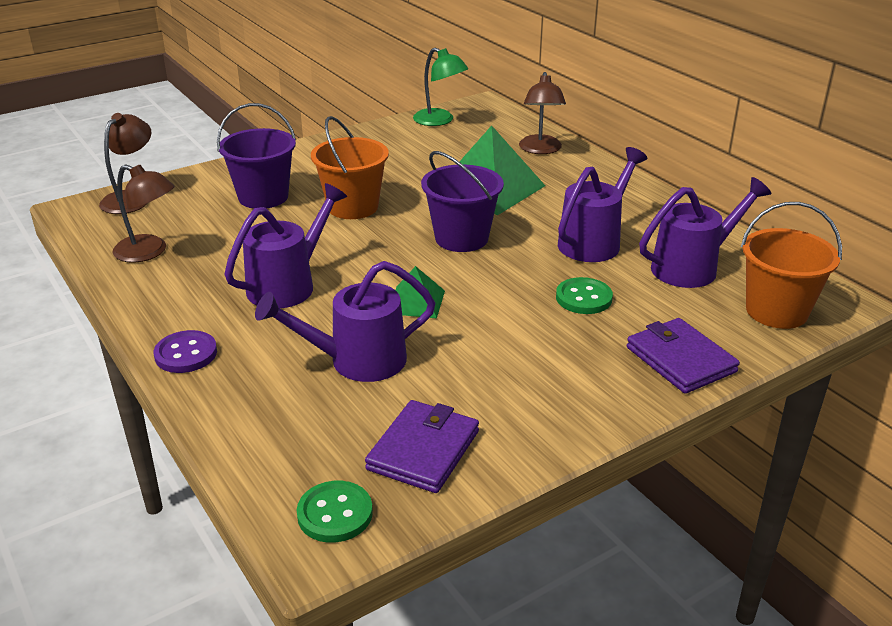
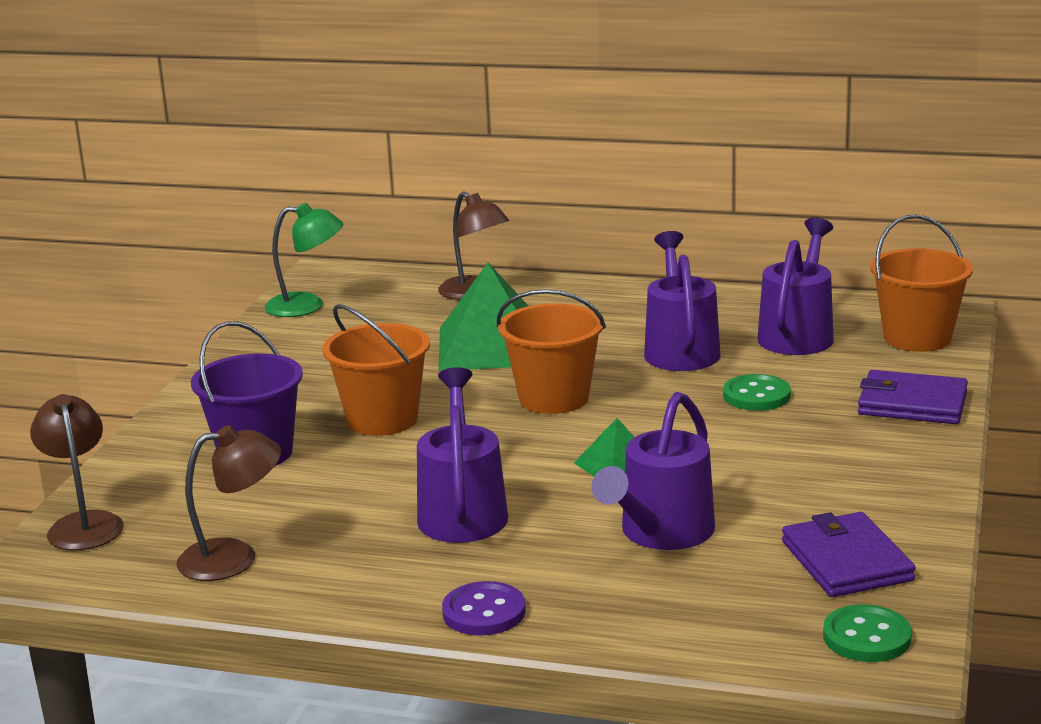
camera: 40 degrees left, 10 degrees down
(461, 238) = (554, 398): purple bucket -> orange bucket

